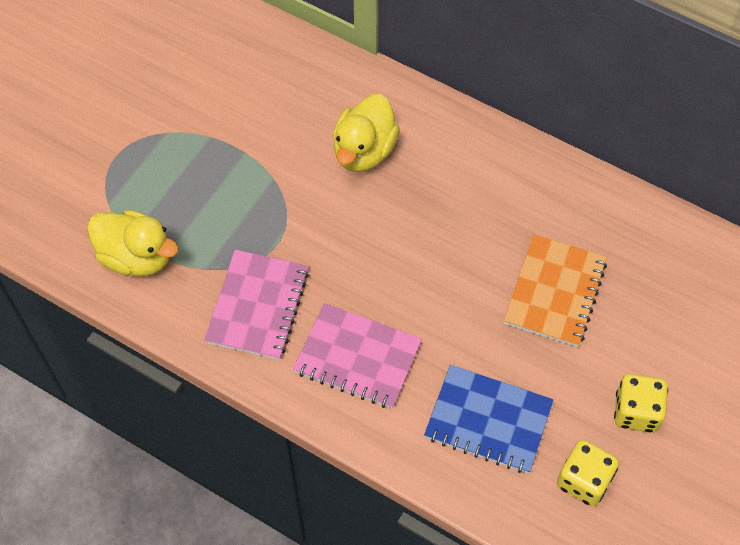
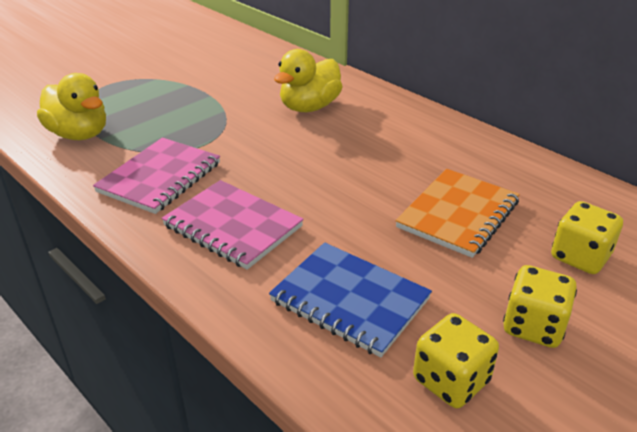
camera: 15 degrees right, 25 degrees down
(665, 323) = (580, 257): none -> yellow dice

